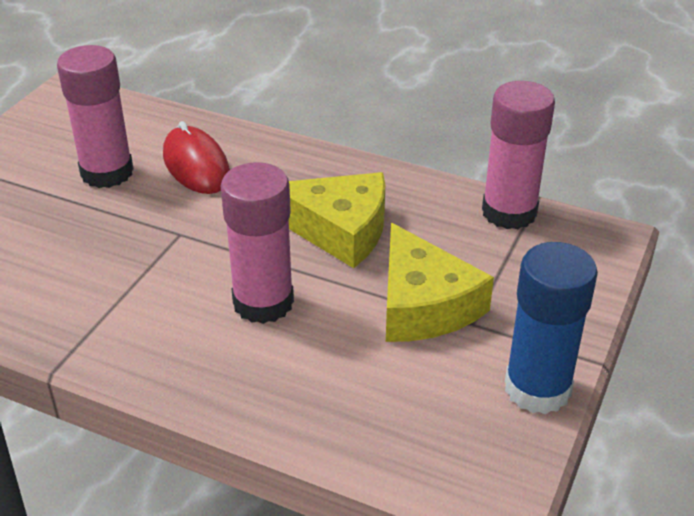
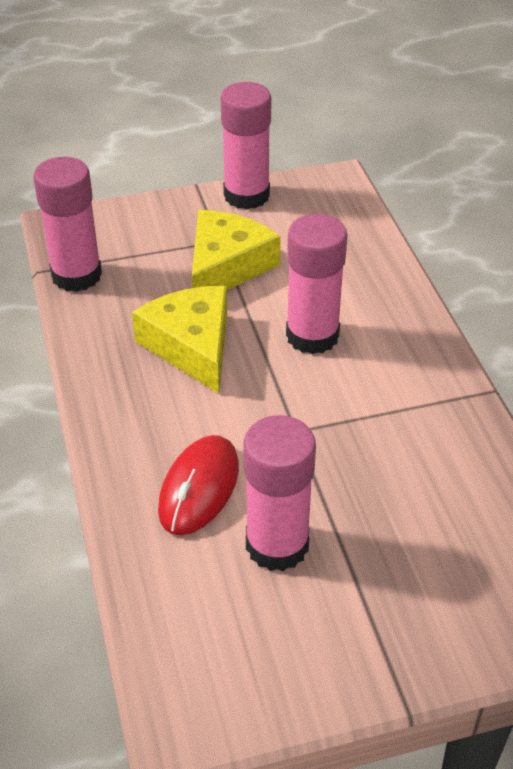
camera: 130 degrees left, 5 degrees up
(537, 389) = (246, 195): blue glue stick -> pink glue stick

